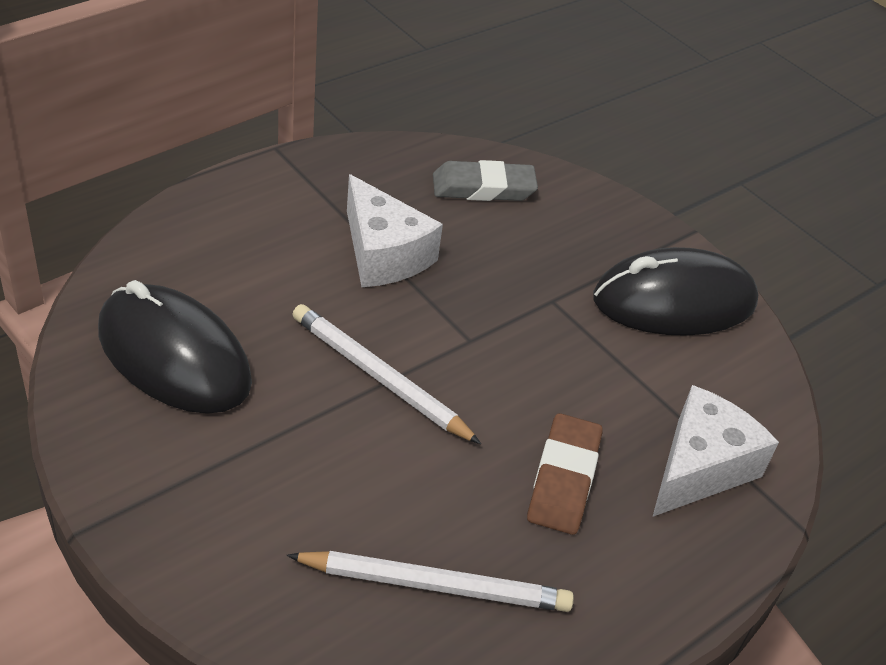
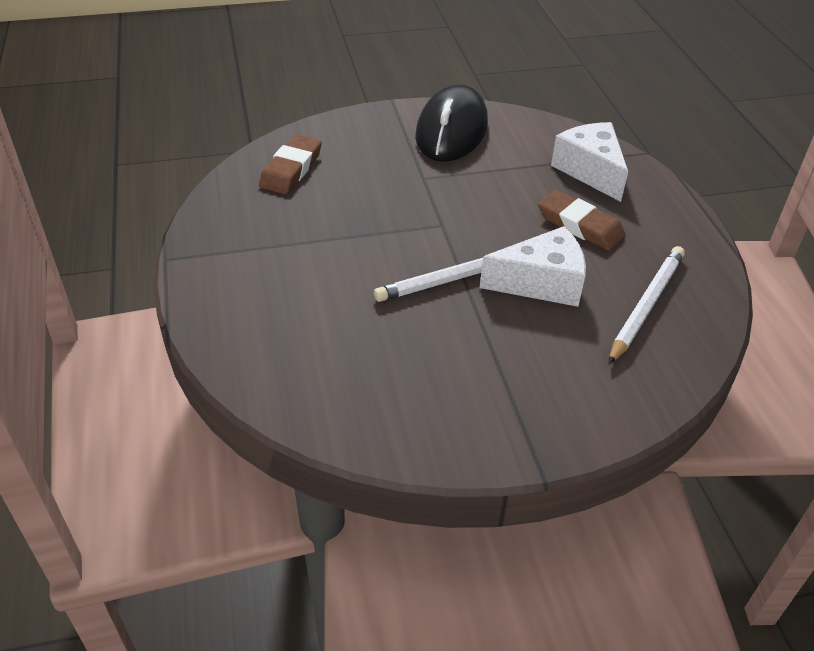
camera: 60 degrees left, 0 degrees up
(174, 356) = (384, 380): black mouse -> none
(383, 254) = (333, 238): white cheese -> white cheese (541, 283)
(483, 188) = (291, 169): grey eraser -> brown eraser

